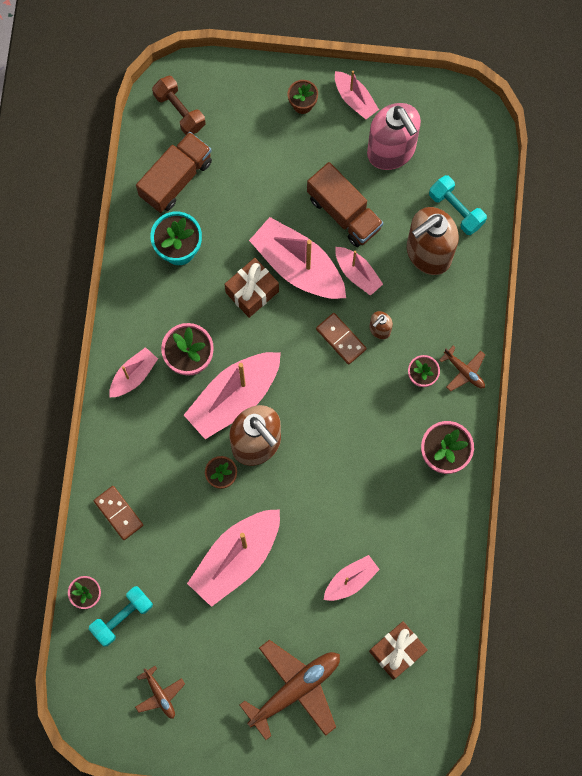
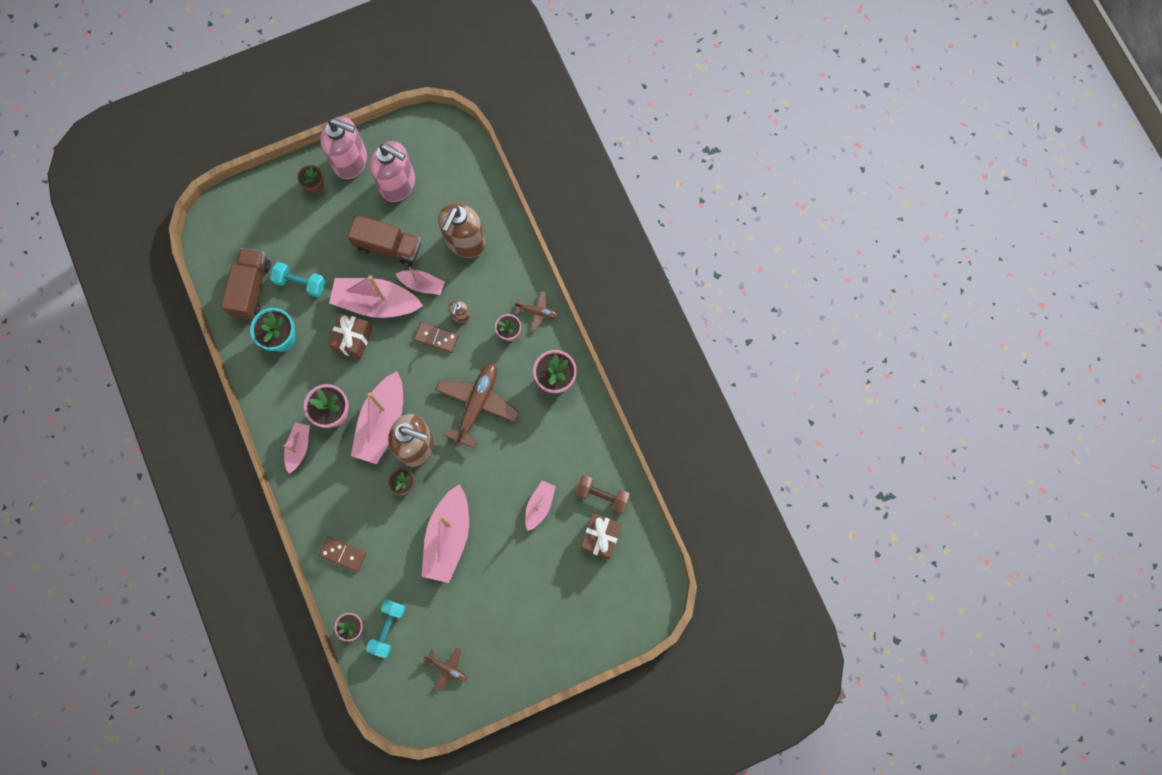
camera: 30 degrees left, 0 degrees up
(179, 111) = (226, 238): brown dumbbell -> brown dumbbell (602, 496)
(295, 688) = (543, 606): brown plane -> brown plane (477, 404)
(355, 99) = (351, 162): pink boat -> pink soap dispenser
(456, 209) = (468, 201): turquoise dumbbell -> turquoise dumbbell (300, 283)

